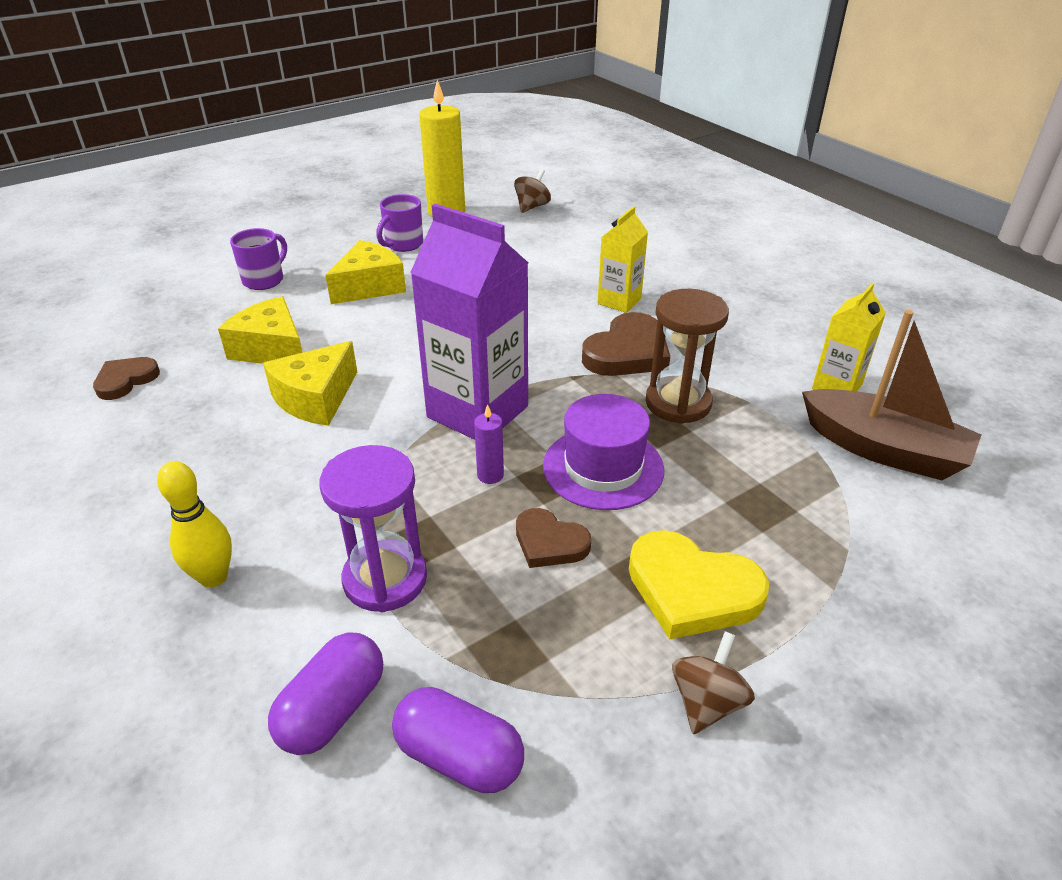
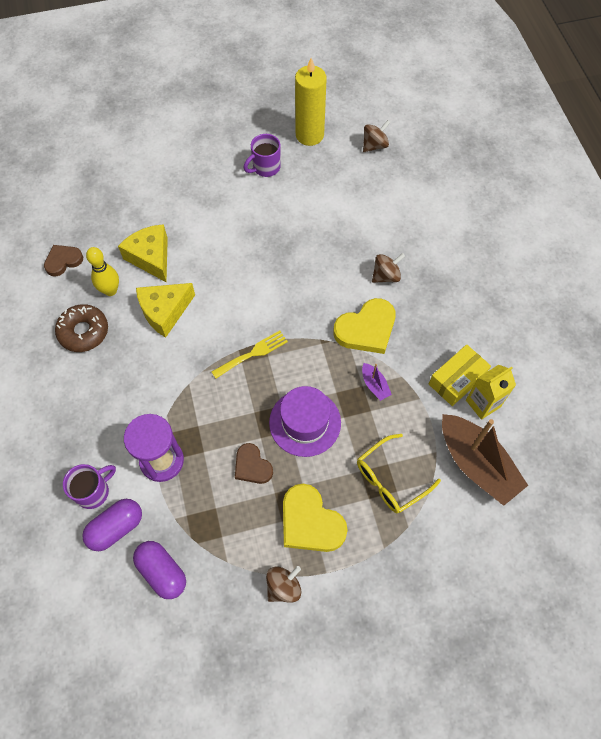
camera: 20 degrees right, 25 degrees up
(183, 450) = (83, 332): none -> brown donut
(213, 577) = (81, 430): yellow bowling pin -> yellow bowling pin (110, 290)
(264, 280) = (163, 183): purple mug -> purple mug (93, 491)
(369, 286) = (228, 210): yellow cheese -> none
(477, 412) = (252, 353): purple carton -> yellow fork
(490, 475) = (240, 407): purple candle -> none
(619, 301) = (386, 276): yellow carton -> brown spinning top
(627, 352) = (366, 329): brown heart -> yellow heart
(678, 403) = (374, 385): brown hourglass -> purple boat
(777, 499) = (390, 479): none -> yellow glasses
(784, 372) = (457, 379): none -> yellow box

